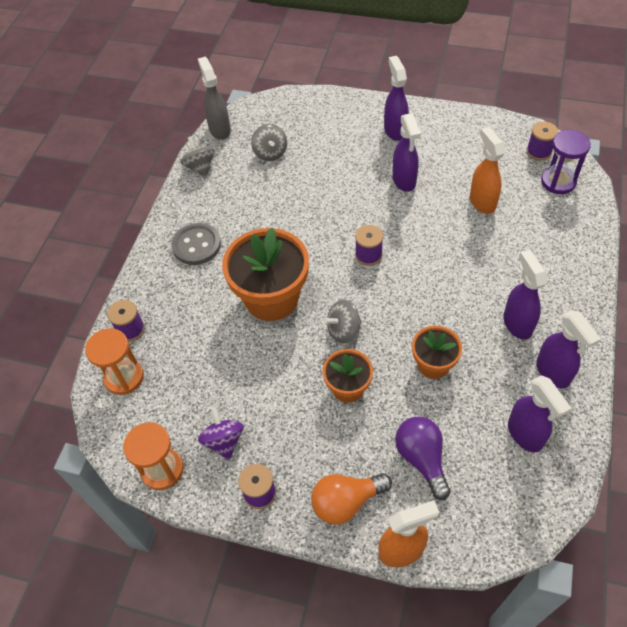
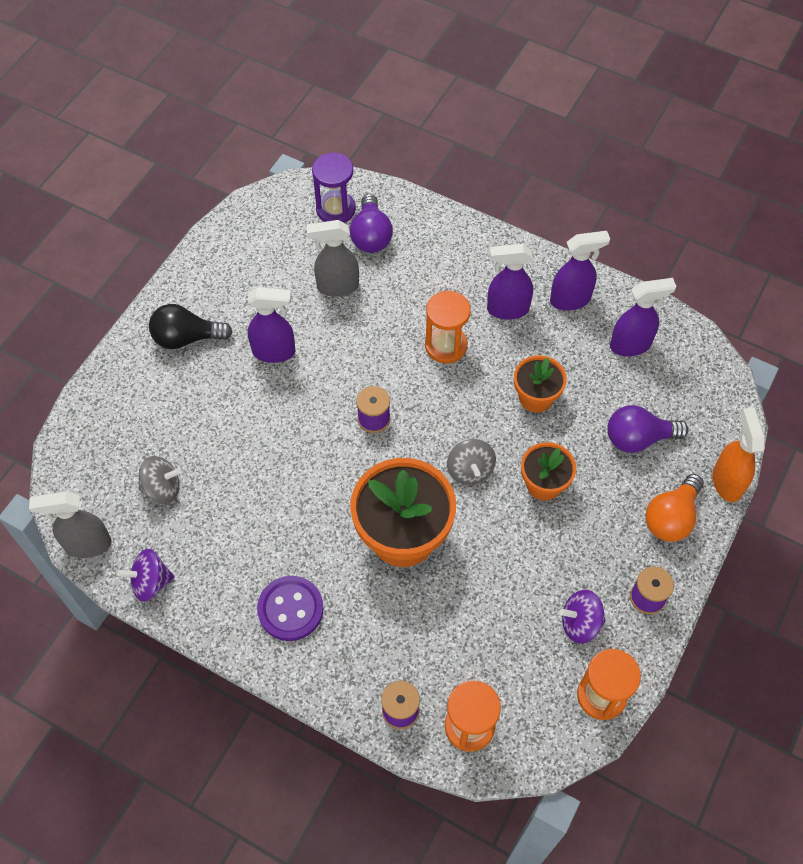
camera: 80 degrees left, 5 degrees up
(196, 245) = (290, 609): grey button -> purple button
(200, 167) = (150, 582): grey spinning top -> purple spinning top
(346, 502) = (671, 517): orange light bulb -> orange light bulb turned 45 degrees clockwise
(395, 130) = (186, 338): purple spray bottle -> black light bulb
(458, 287) = (446, 346): none -> orange hourglass
(482, 202) = (337, 286): orange spray bottle -> grey spray bottle
(538, 152) = (285, 210): purple spool -> none
(544, 210) = (371, 236): none -> purple light bulb

